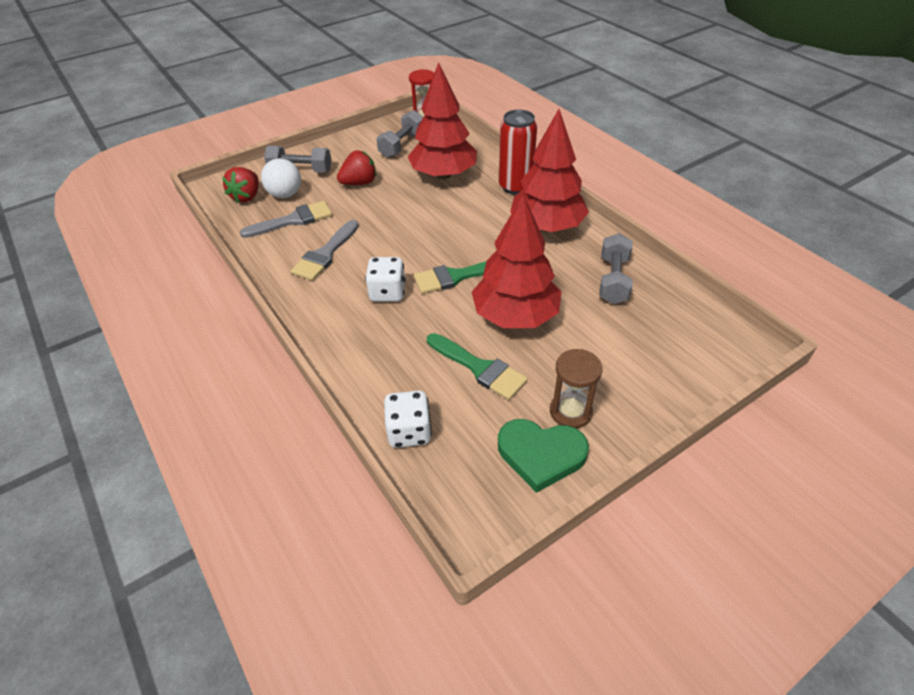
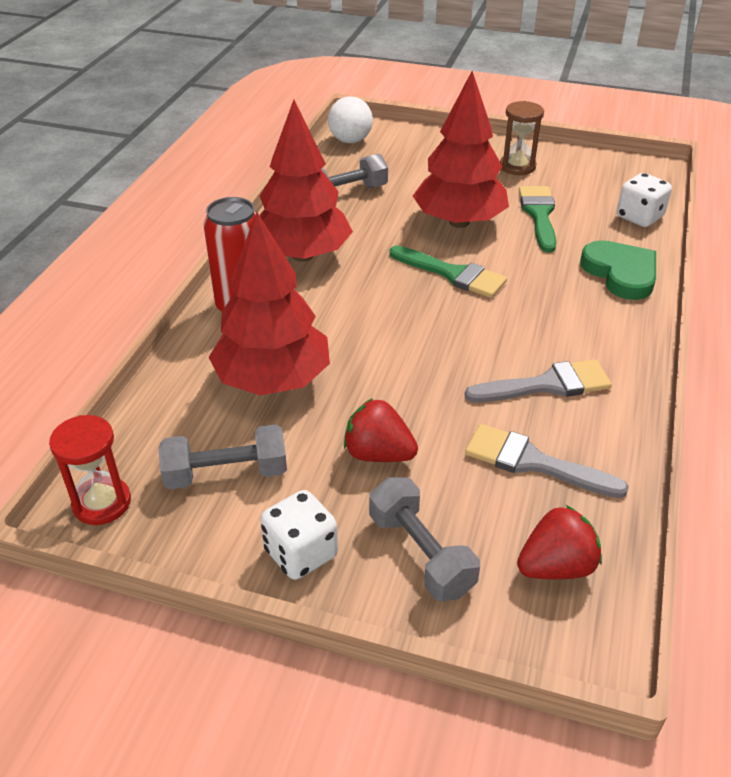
camera: 130 degrees left, 5 degrees down
(285, 195) = (496, 519): white ball -> white ball (350, 140)
(387, 293) = (534, 304): white dice -> white dice (301, 553)
(541, 455) = (568, 165): green heart -> green heart (620, 273)

